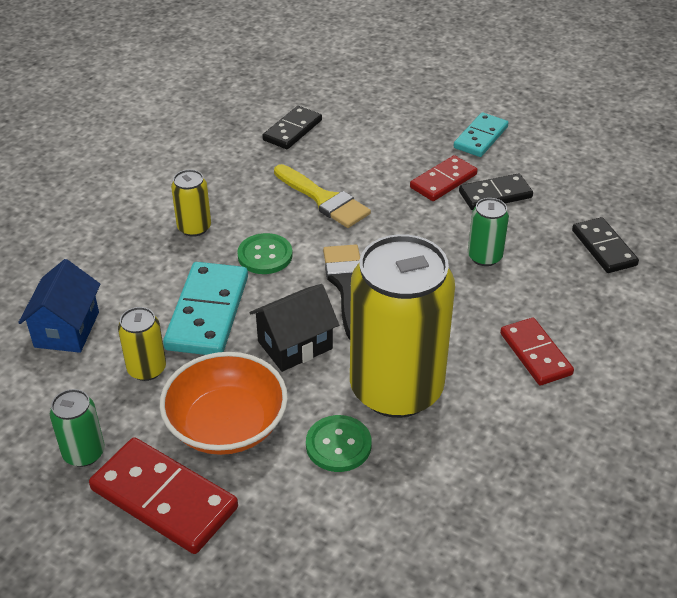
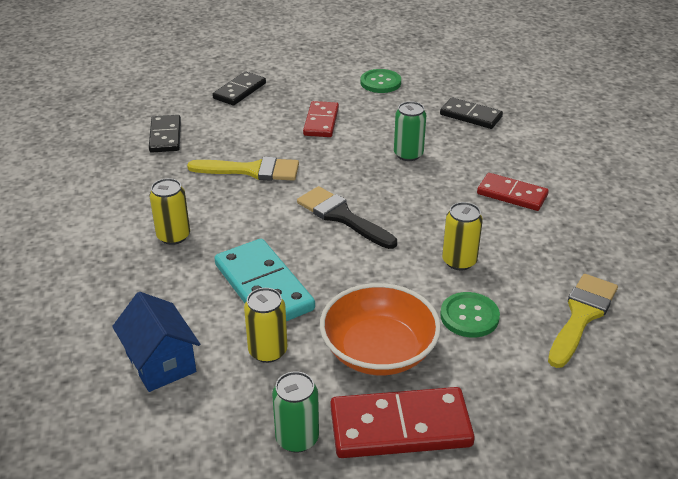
camera: 40 degrees left, 5 degrees down
(265, 255) = (256, 227): green button -> green button (380, 82)
(295, 345) = (357, 272): black house -> none
(396, 389) = (459, 261): yellow can -> yellow can, size x0.43
(442, 513) = (581, 316): none -> yellow brush
(480, 137) = (311, 85): turquoise domino -> none
(495, 195) = (366, 115): black domino -> black domino (239, 91)

